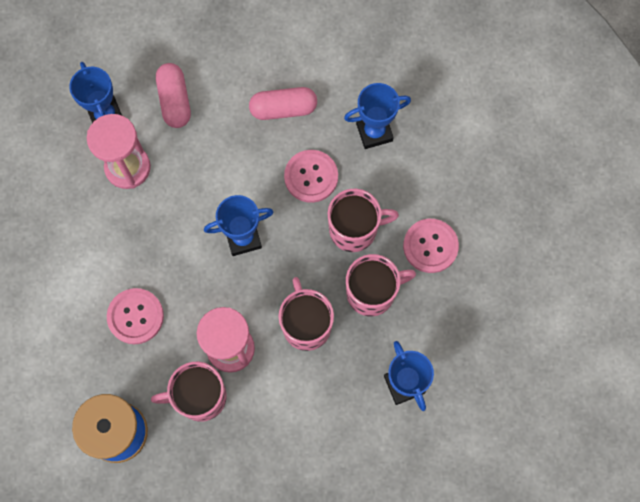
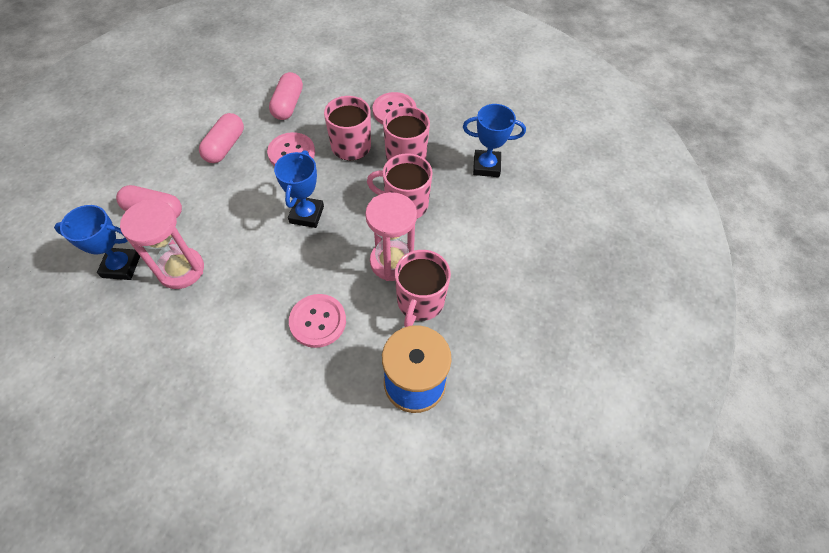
camera: 65 degrees left, 15 degrees down
(374, 132) = (288, 105): blue trophy -> pink capsule

